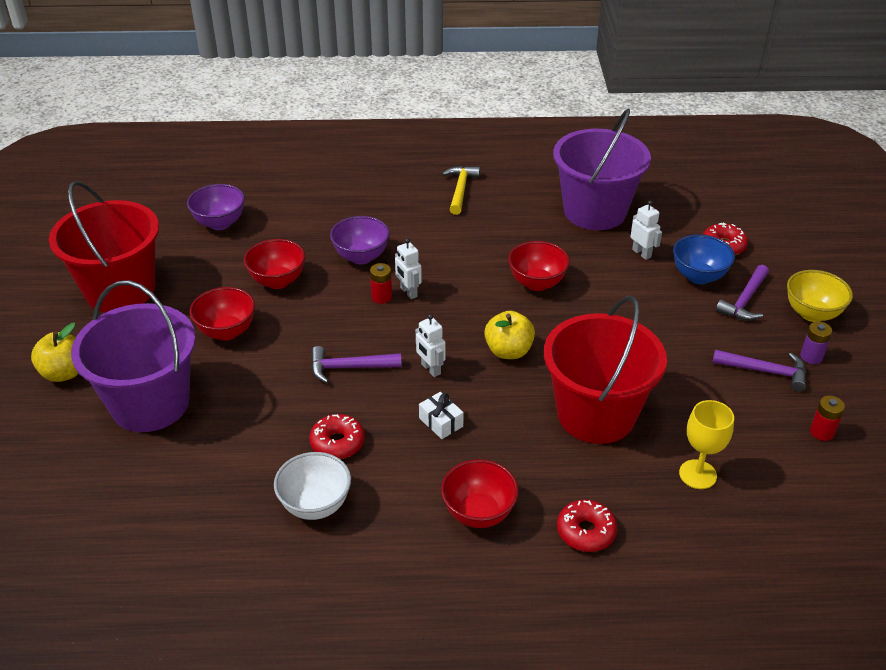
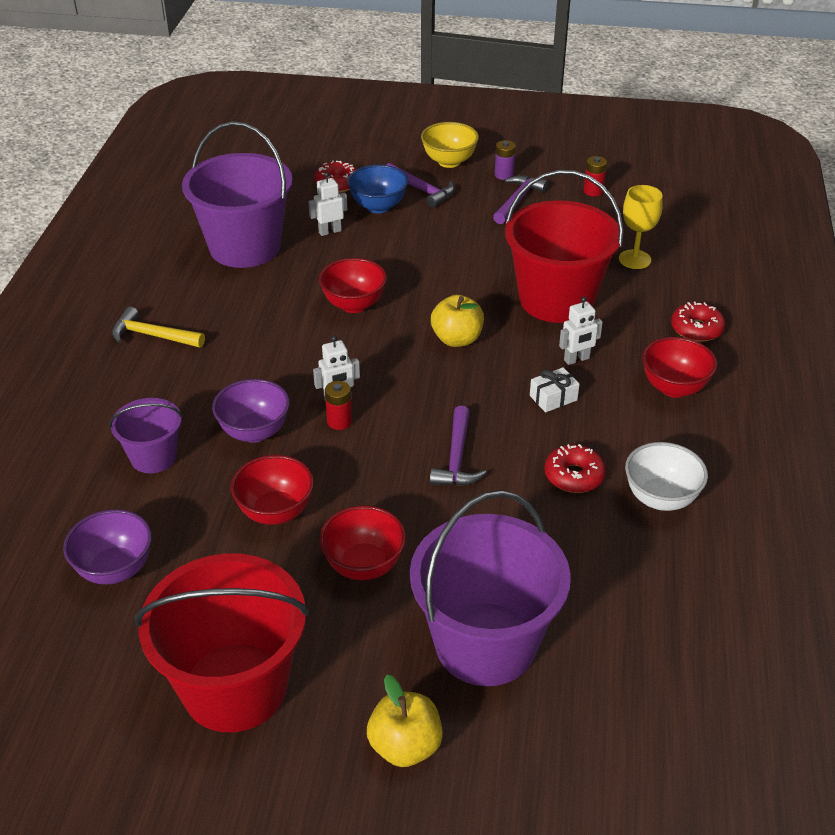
camera: 80 degrees left, 0 degrees up
(327, 217) = (153, 457): none -> purple bucket
(430, 369) = (473, 396): white robot -> white robot (576, 359)

